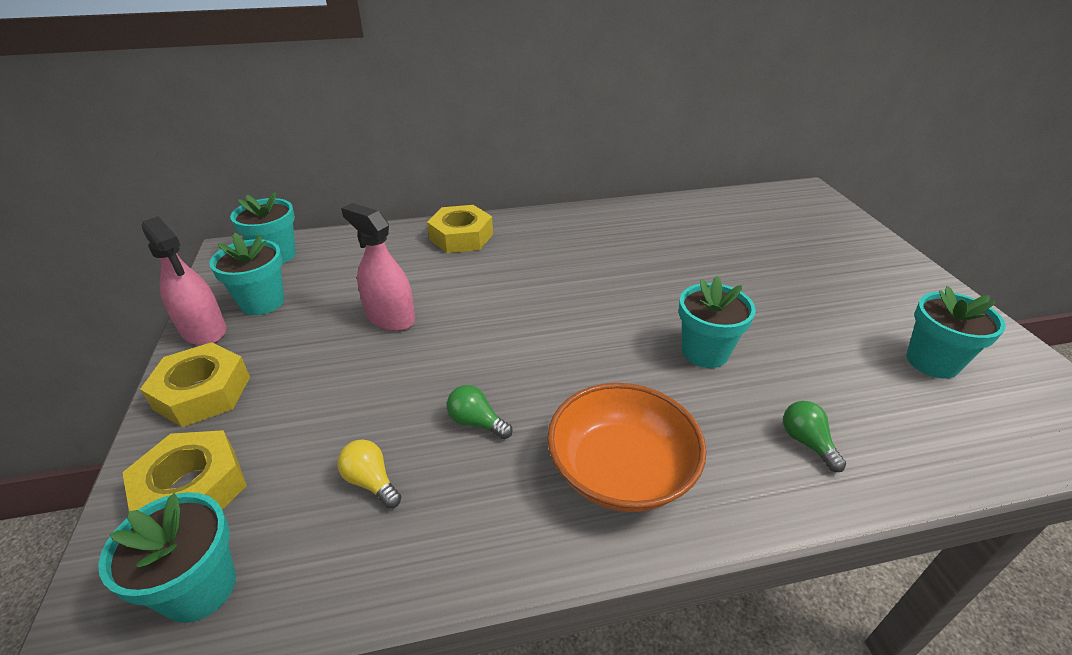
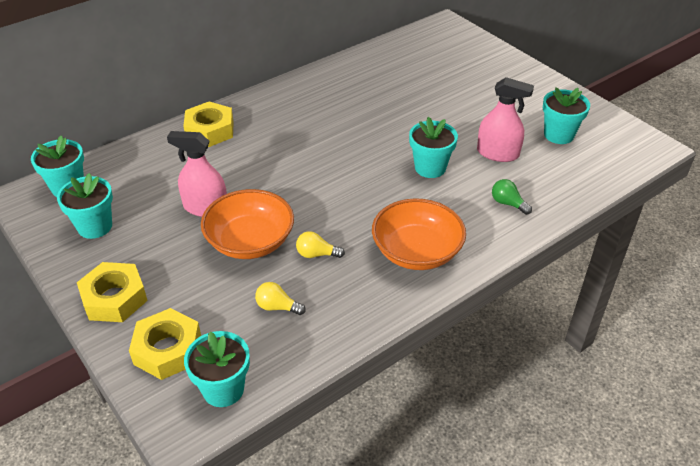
camera: 25 degrees left, 5 degrees up
(203, 330) = (68, 260): pink spray bottle -> pink spray bottle (497, 153)
(407, 375) = (250, 241): none -> orange bowl
(476, 422) = (316, 254): green light bulb -> yellow light bulb

